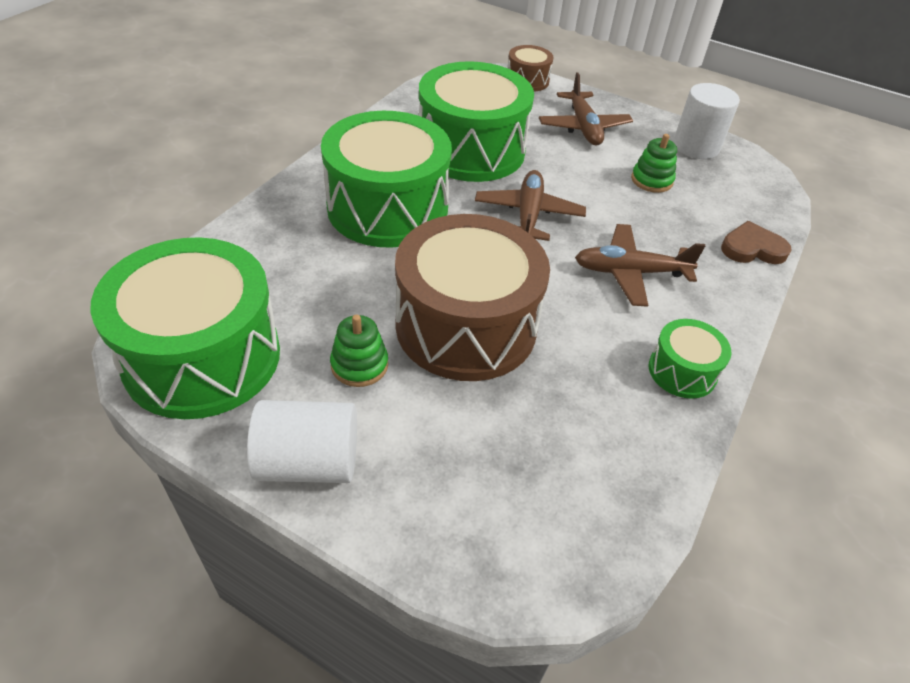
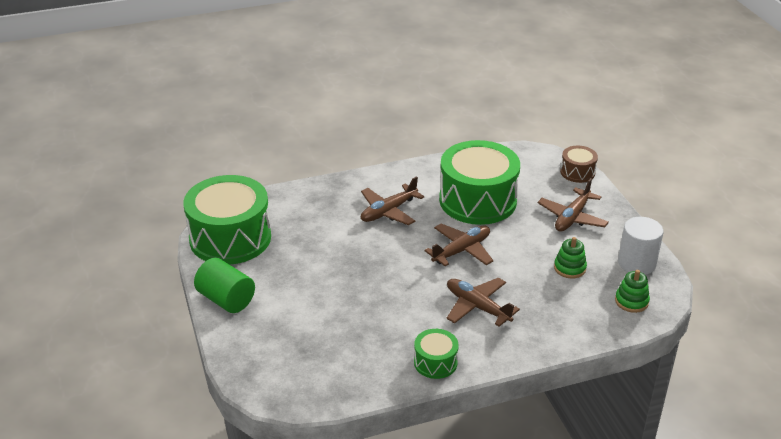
camera: 45 degrees right, 10 degrees down
(308, 462) = (226, 299): white cylinder -> green cylinder
(359, 365) = (288, 275): green stacking toy -> green stacking toy (631, 301)
(387, 208) = (388, 211): green drum -> brown plane
(466, 326) = (355, 285): brown drum -> none
(752, 248) = (575, 334): brown heart -> none

